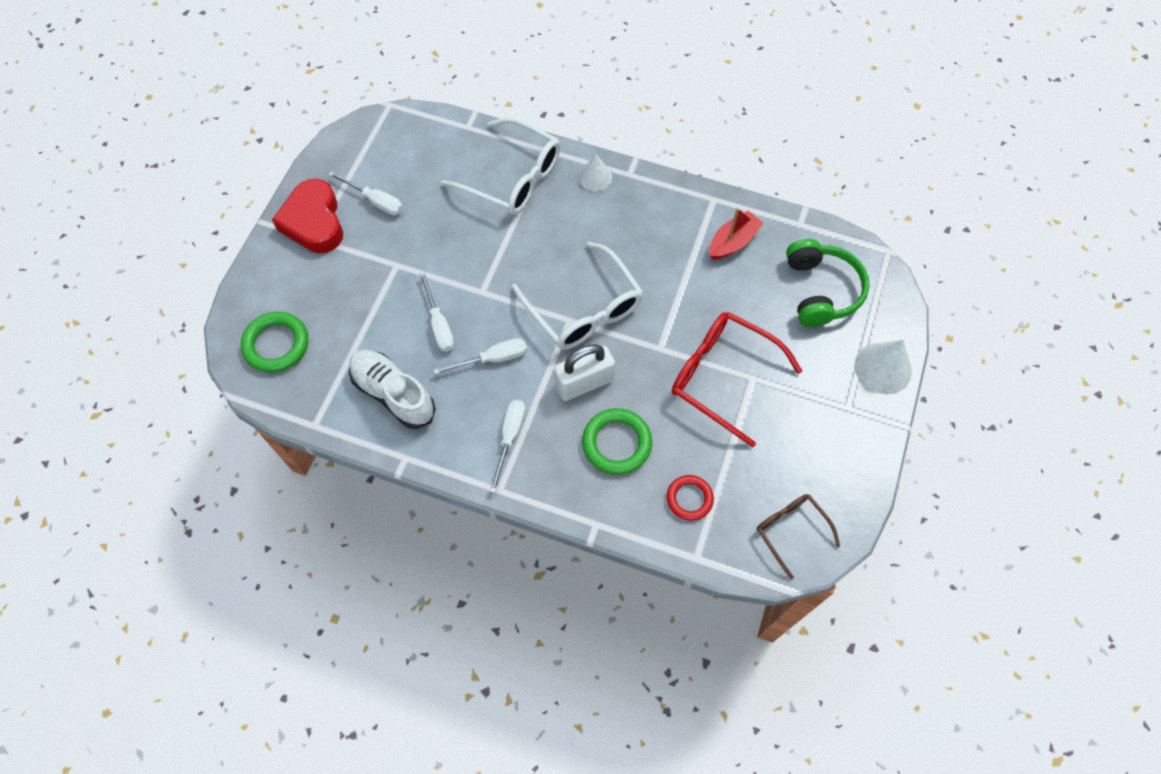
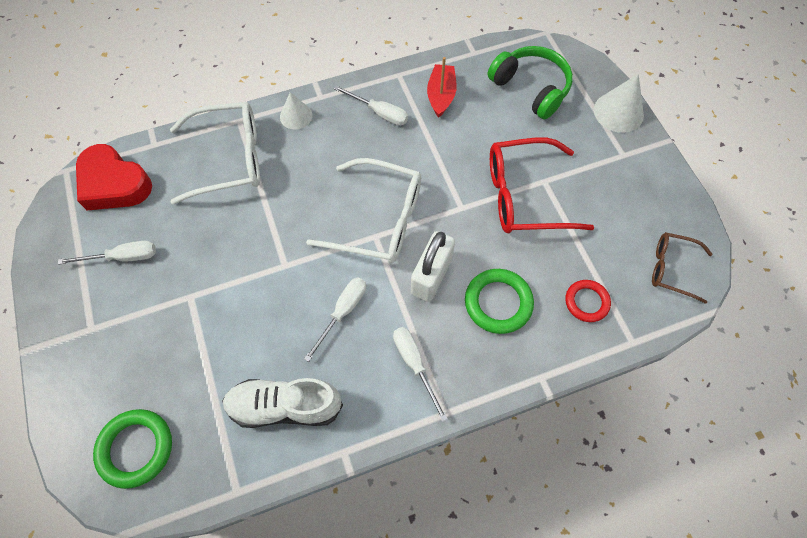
camera: 40 degrees left, 0 degrees up
(314, 222) = (78, 314): red heart -> red heart (114, 184)
(439, 324) = (272, 318): white screwdriver -> white screwdriver (379, 113)

